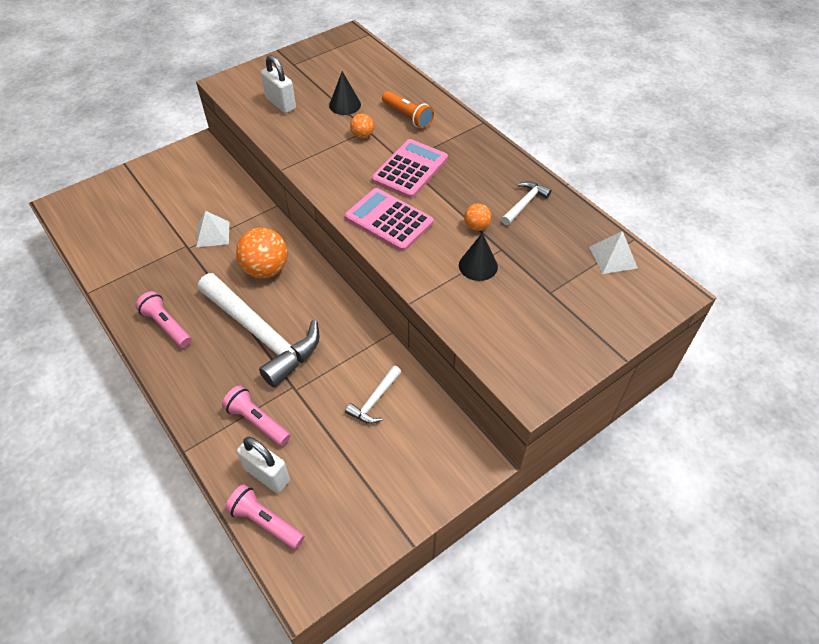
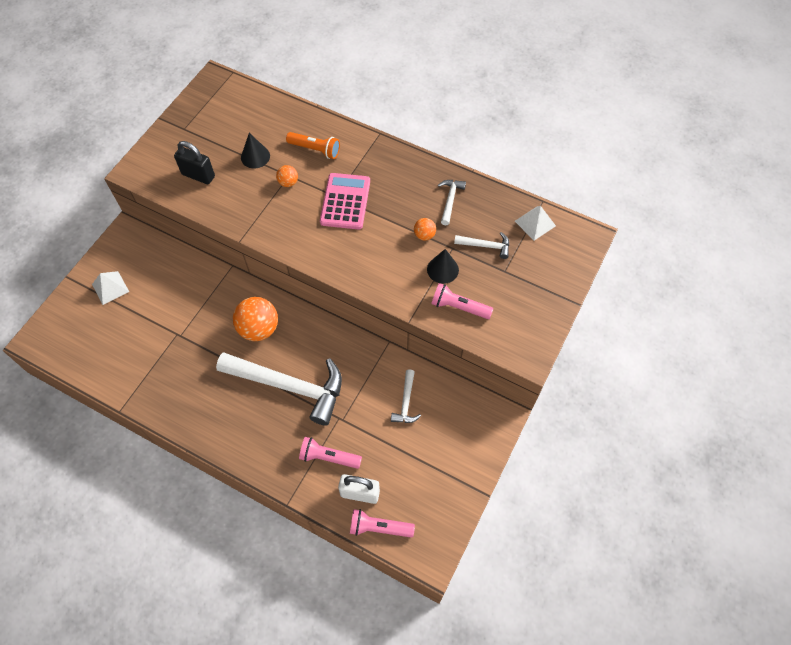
camera: 25 degrees left, 10 degrees up
(167, 326) = (207, 411): pink flashlight -> pink flashlight (459, 307)
(213, 234) = (193, 314): white pyramid -> white pyramid (110, 288)
(281, 104) = (198, 175): white padlock -> black padlock
(388, 220) = (354, 256): pink calculator -> none
(541, 260) = (486, 246): none -> white hammer

